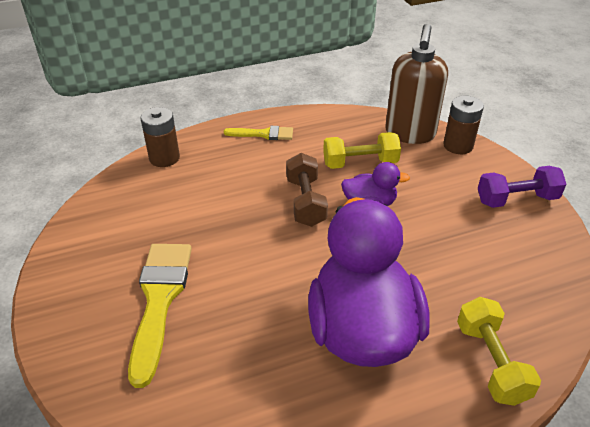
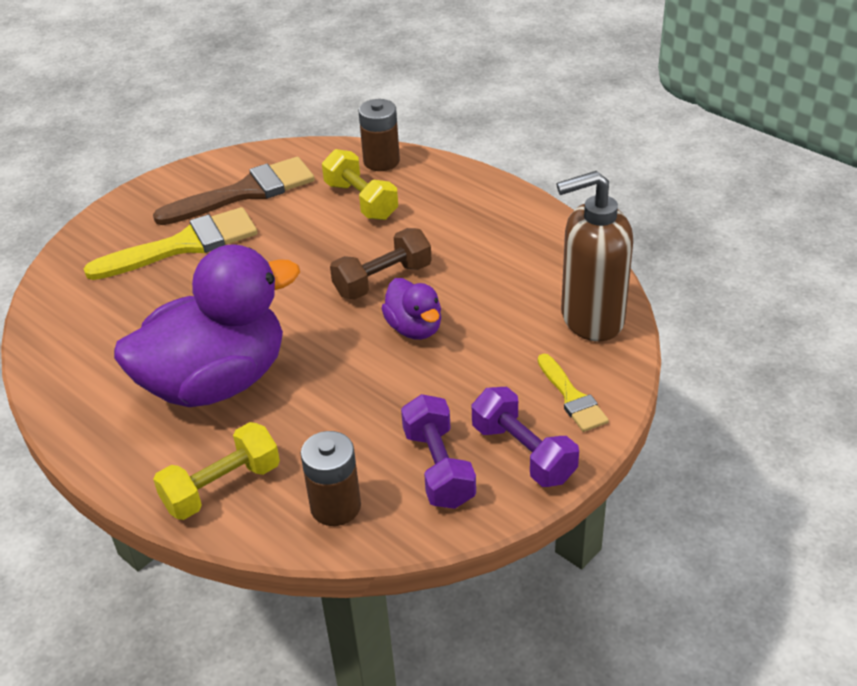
camera: 65 degrees right, 0 degrees up
(124, 240) = (245, 192): none -> brown brush
(263, 134) = (482, 206): yellow brush -> yellow brush (572, 397)
(360, 163) = (488, 297): yellow dumbbell -> yellow dumbbell (361, 201)
(458, 146) = (603, 370): brown battery -> brown battery (335, 506)
(515, 239) = (438, 467): none -> purple dumbbell

